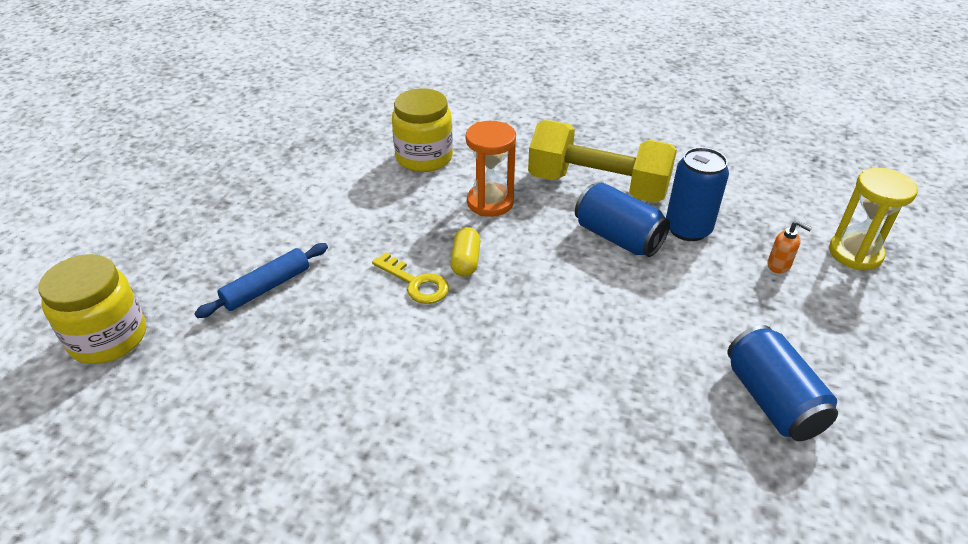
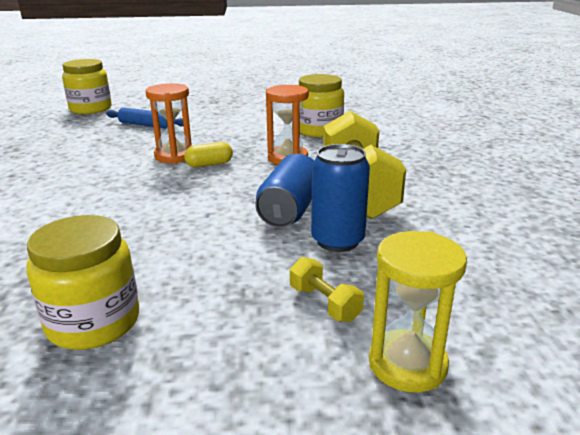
camera: 65 degrees right, 15 degrees down
(416, 283) = (174, 156): yellow key -> orange hourglass
(772, 400) = (93, 322): blue can -> yellow jar
(779, 265) = (324, 303): orange soap dispenser -> yellow dumbbell

